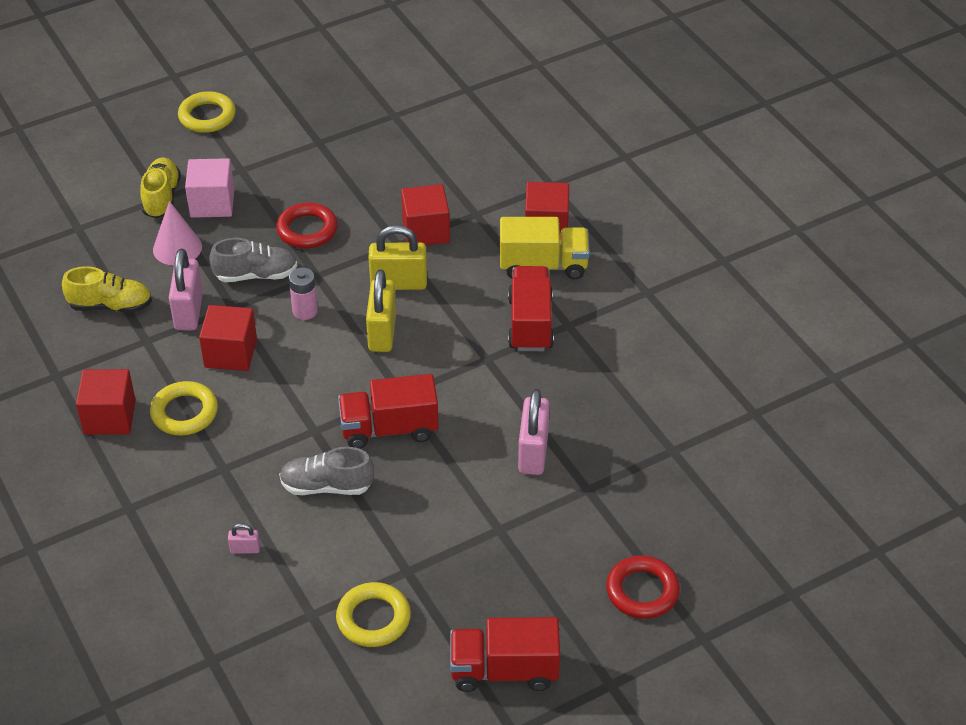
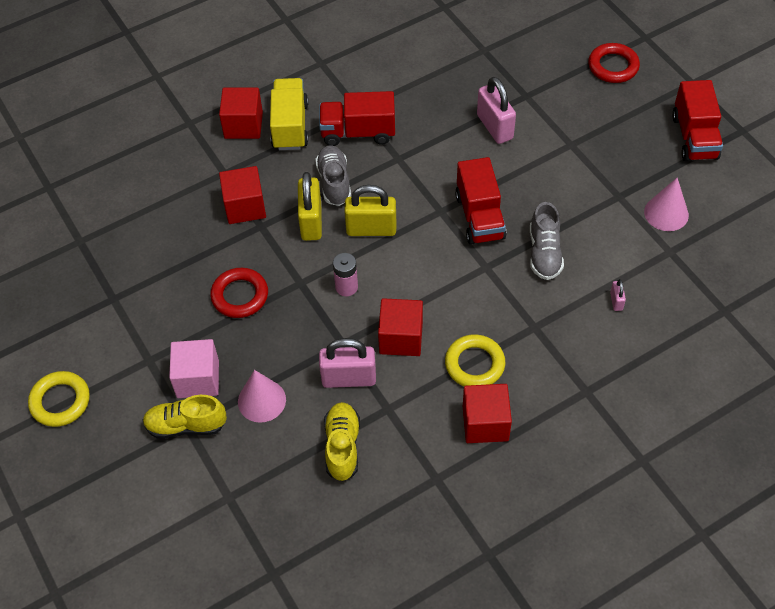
camera: 90 degrees left, 10 degrees up
(256, 275) = (300, 330): grey shoe -> grey shoe (334, 182)
(373, 619) = (666, 213): yellow ring -> pink cone
(533, 452) = (495, 127): pink padlock -> pink padlock turned 60 degrees clockwise

